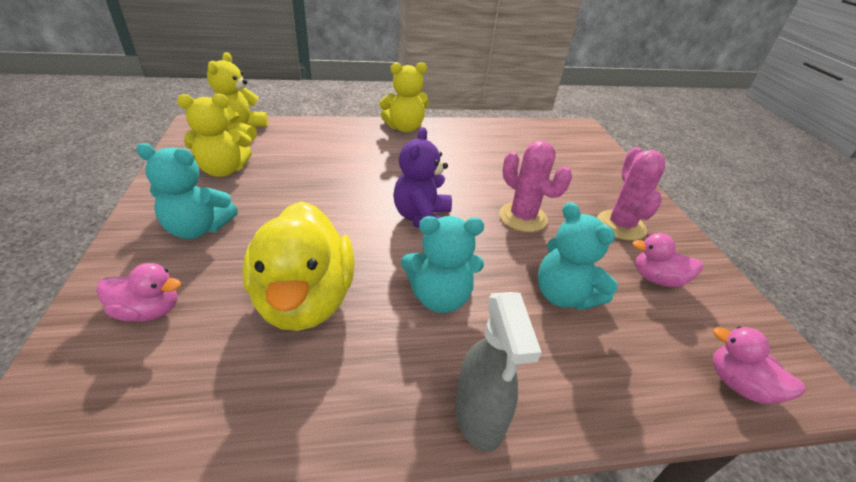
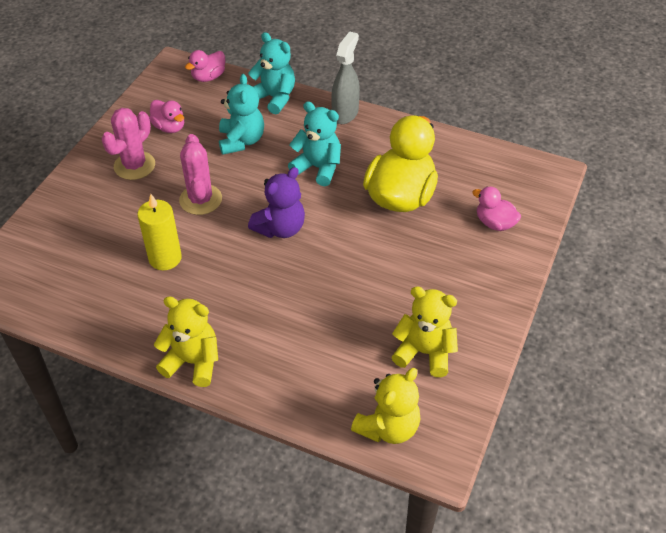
camera: 145 degrees left, 10 degrees up
(198, 228) = (458, 281): turquoise teddy bear -> turquoise teddy bear (274, 98)
(493, 169) = (165, 258): none -> yellow candle
(739, 384) = (208, 77): pink duck -> pink duck turned 60 degrees clockwise

